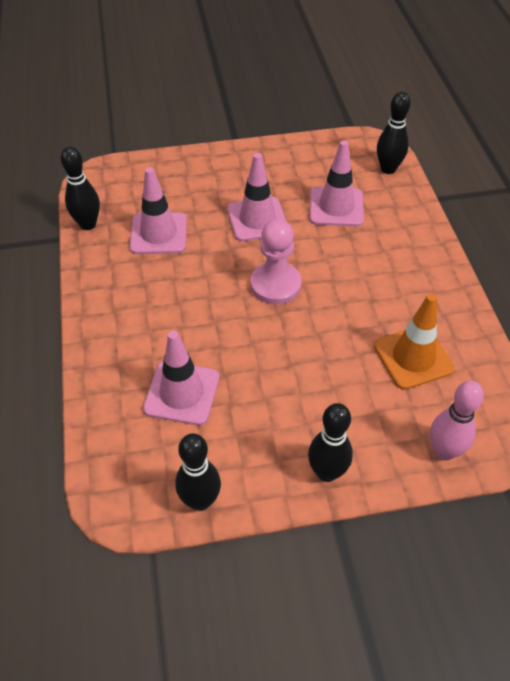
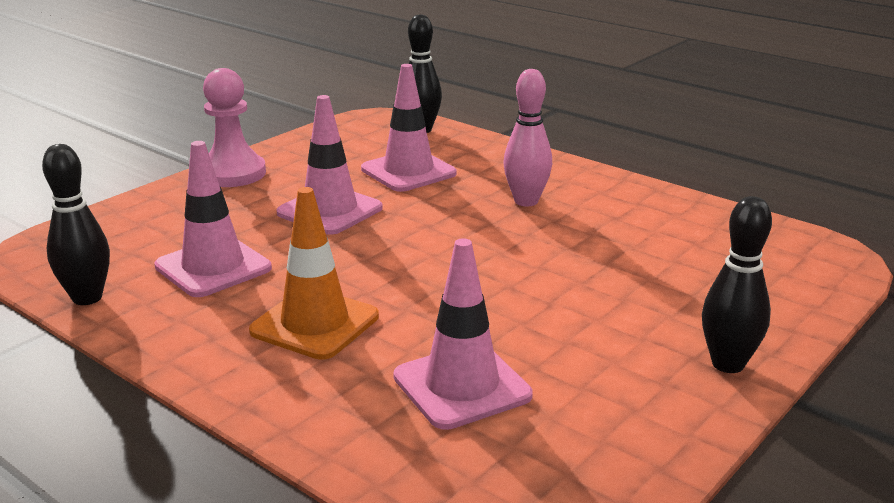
camera: 40 degrees left, 25 degrees down
(200, 500) = (639, 467): black bowling pin -> none
(275, 285) = (433, 250): pink pawn -> pink pawn (233, 173)
(413, 357) = (661, 242): orange traffic cone -> orange traffic cone (315, 324)
(444, 451) = (799, 291): pink bowling pin -> pink bowling pin (526, 201)

